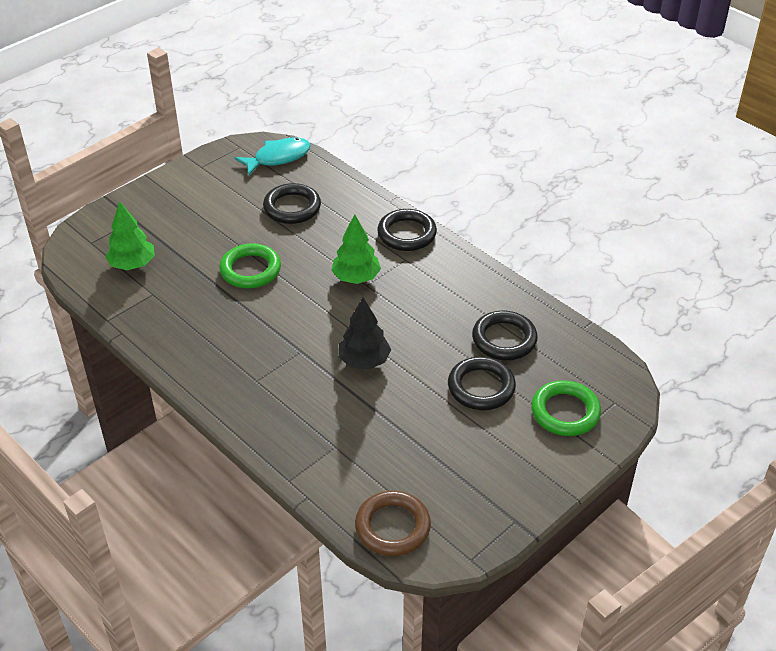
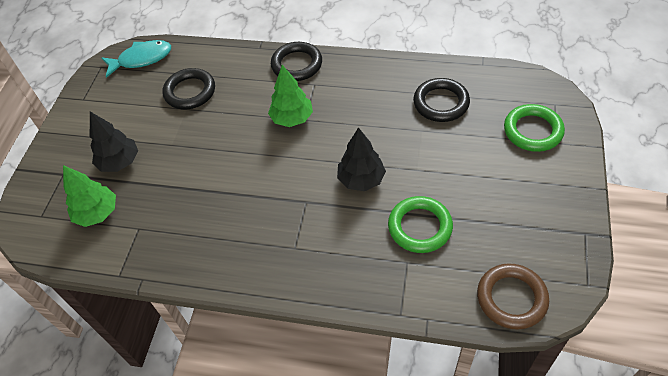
camera: 30 degrees left, 10 degrees up
(184, 234) = (119, 162): none -> black tree
(250, 270) = (203, 160): green ring -> green ring (420, 227)
(278, 158) = (142, 59): turquoise fish -> turquoise fish turned 45 degrees clockwise
(481, 387) = (461, 148): black ring -> none

